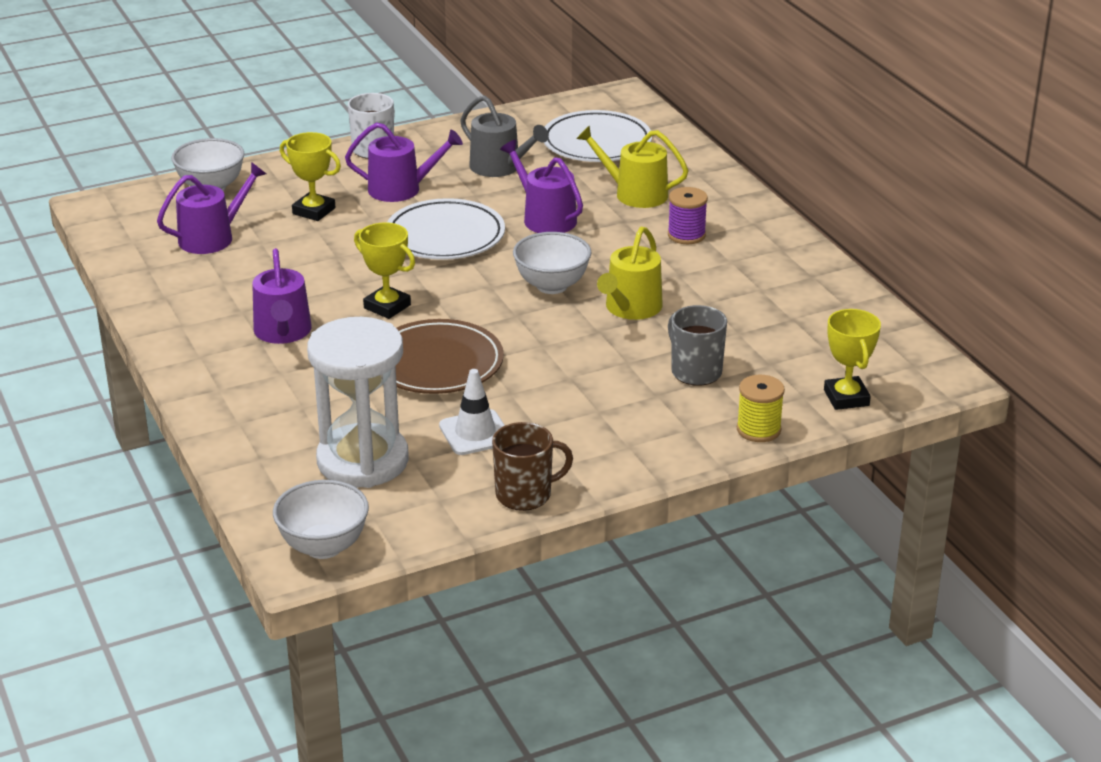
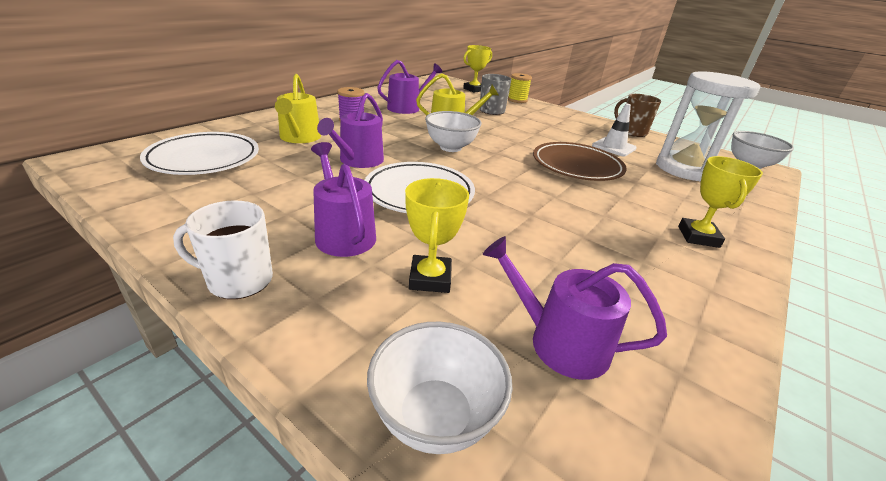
camera: 120 degrees left, 0 degrees up
(283, 332) = (634, 229): purple watering can -> purple watering can (407, 108)
(387, 306) = (543, 195): yellow trophy -> yellow trophy (698, 237)
(500, 167) = (269, 191): grey watering can -> none

